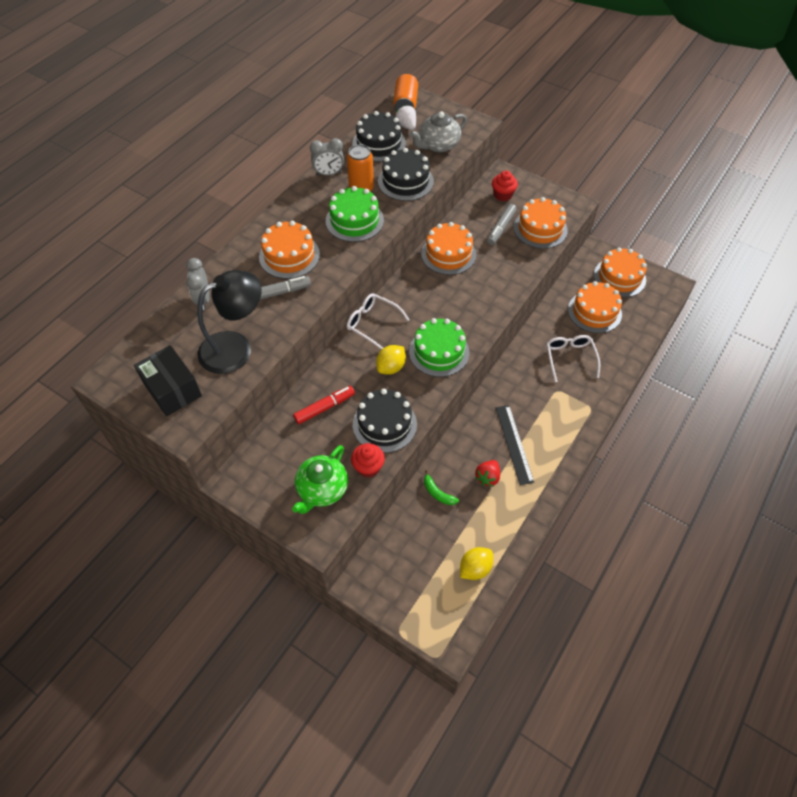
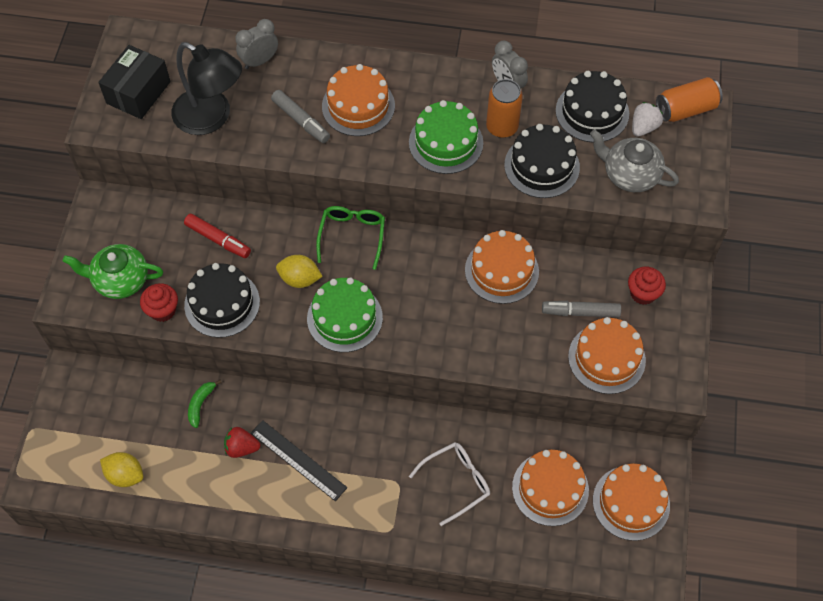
camera: 65 degrees right, 5 degrees up
(372, 323) = (352, 236): white glasses -> green glasses
(514, 444) = (298, 460): black ruler -> black ruler turned 75 degrees clockwise

